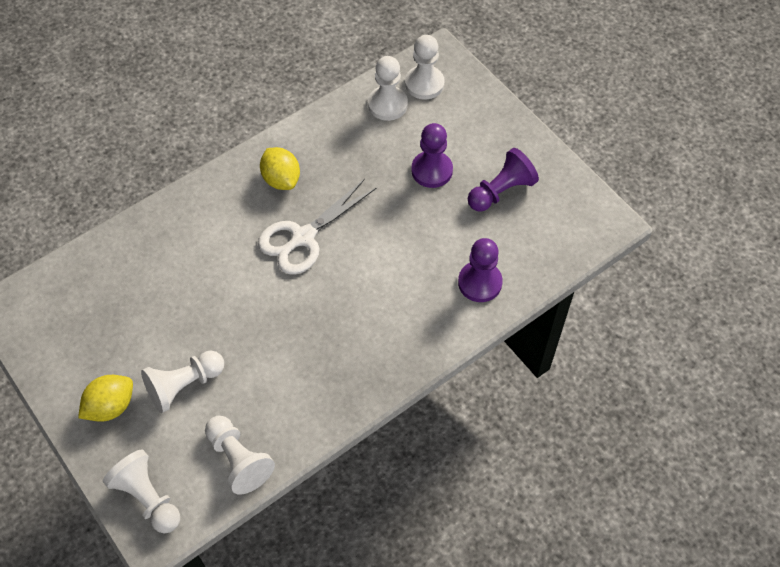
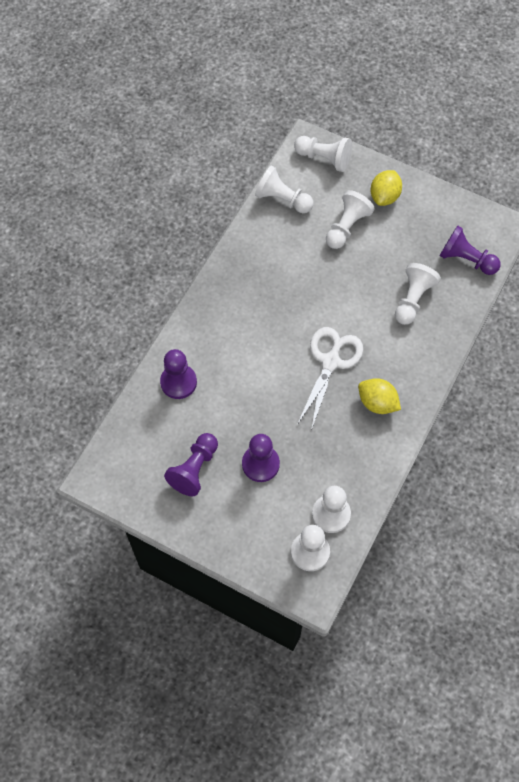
camera: 155 degrees right, 5 degrees up
(78, 286) = (466, 259): none -> purple pawn
(171, 266) = (412, 299): none -> white pawn

